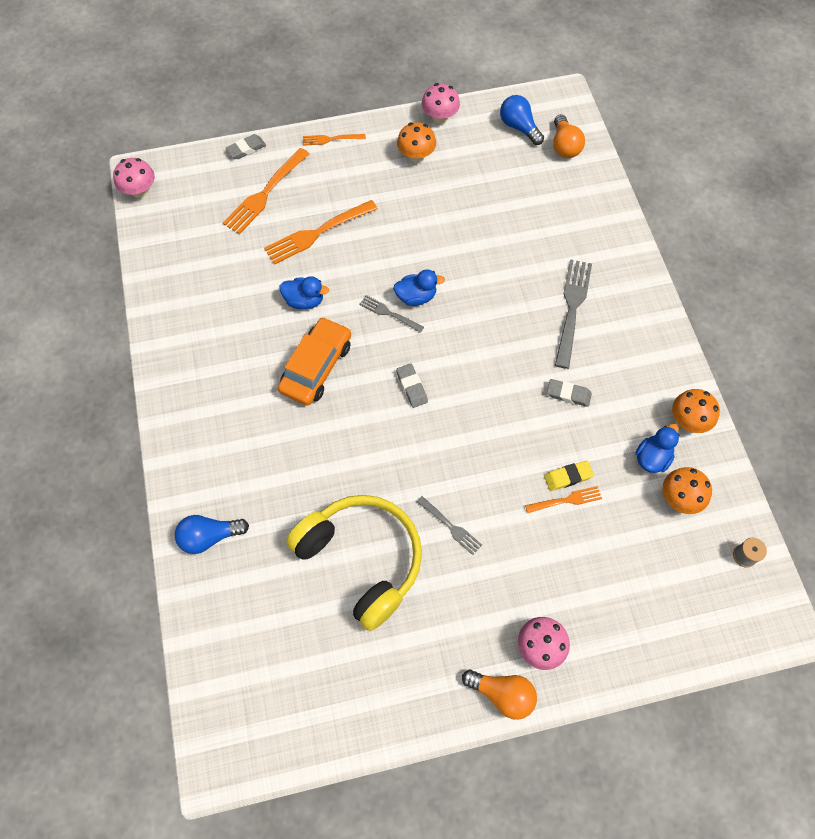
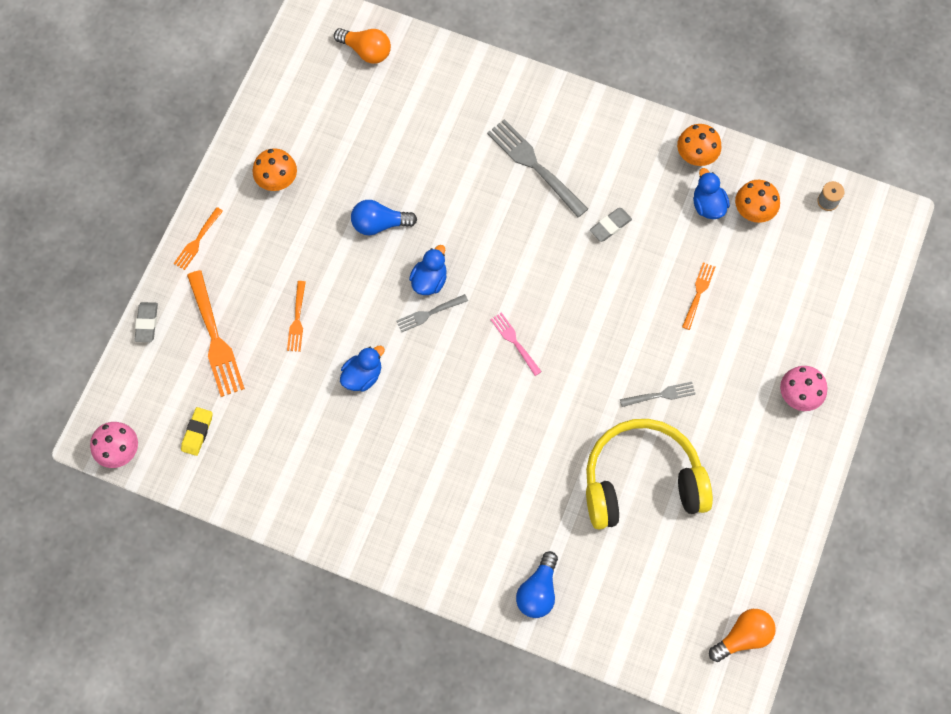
camera: 55 degrees left, 5 degrees up
(316, 367) = (438, 407): orange car -> none
(318, 232) = (297, 319): orange fork -> orange fork, size x0.55
(412, 387) = (515, 342): grey eraser -> pink fork
(440, 117) = (249, 130): pink mushroom -> none
(502, 694) = (816, 447): orange light bulb -> orange light bulb (743, 637)
(519, 127) = (315, 73): blue light bulb -> blue light bulb (379, 224)
(568, 477) = (680, 278): yellow eraser -> yellow eraser (197, 432)

